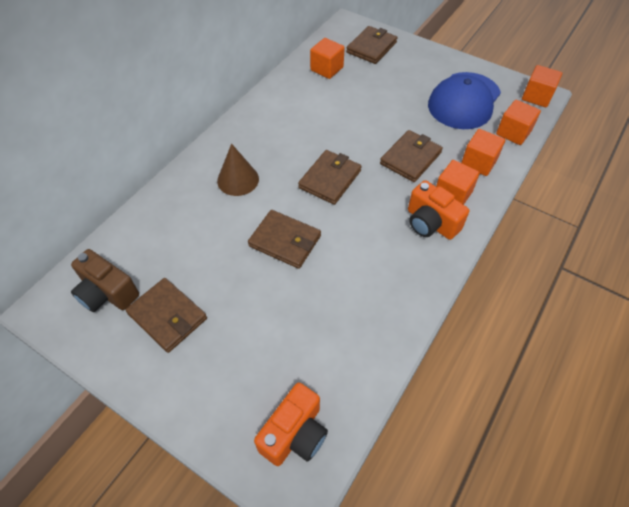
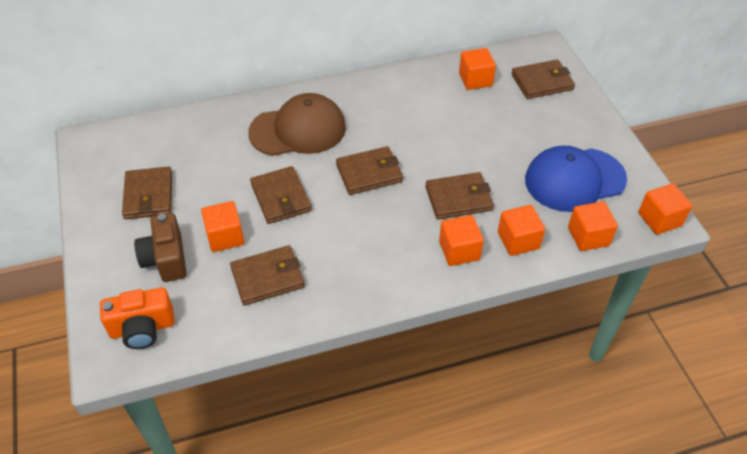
camera: 40 degrees right, 5 degrees down
(107, 293) = (129, 154): brown camera -> brown camera (166, 259)
(238, 179) = (298, 130): brown cone -> brown cap
(276, 303) = (225, 237): none -> orange cube
(347, 311) = (268, 277): none -> brown wallet
(430, 223) = (411, 260): orange camera -> none

